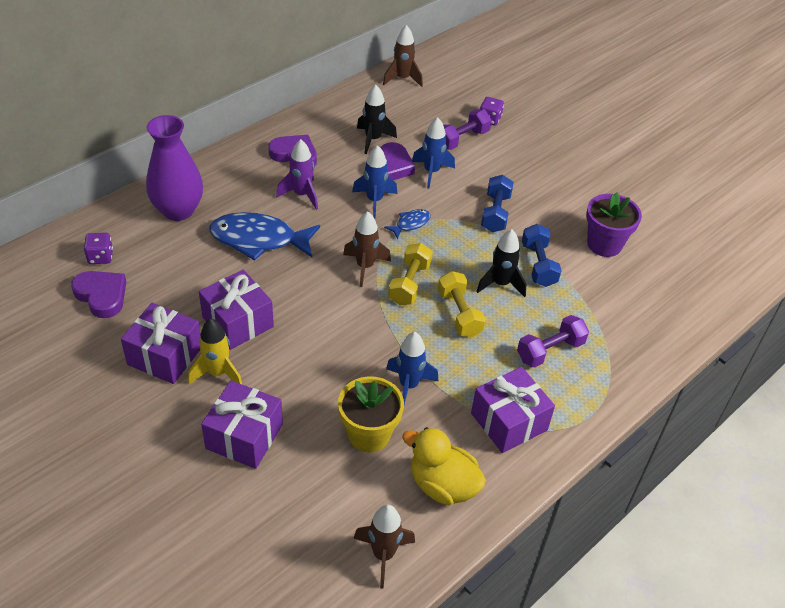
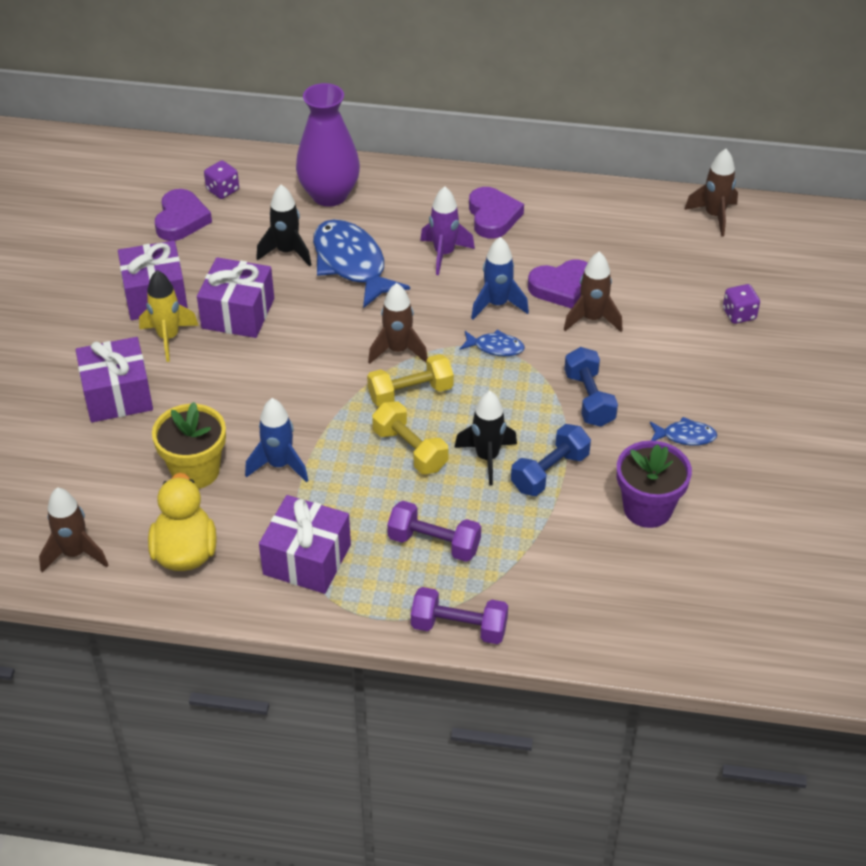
camera: 55 degrees right, 0 degrees up
(373, 139) = (587, 252): black rocket -> black rocket (287, 252)
(431, 172) = (592, 319): blue rocket -> brown rocket
(459, 314) = (410, 450): yellow dumbbell -> yellow dumbbell turned 75 degrees counterclockwise
(462, 139) = (675, 312): purple dumbbell -> purple dumbbell (459, 627)
(495, 213) = (589, 399): blue dumbbell -> blue dumbbell turned 75 degrees counterclockwise
(562, 196) = (685, 436): none -> blue fish

